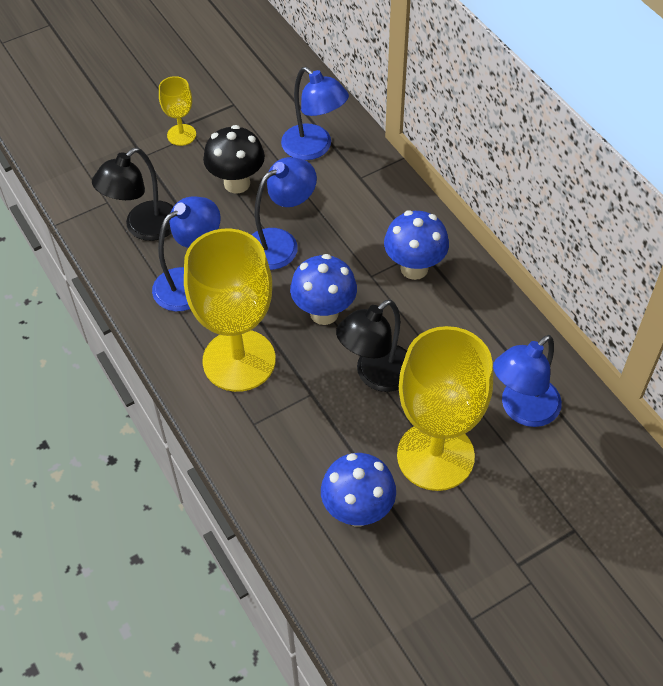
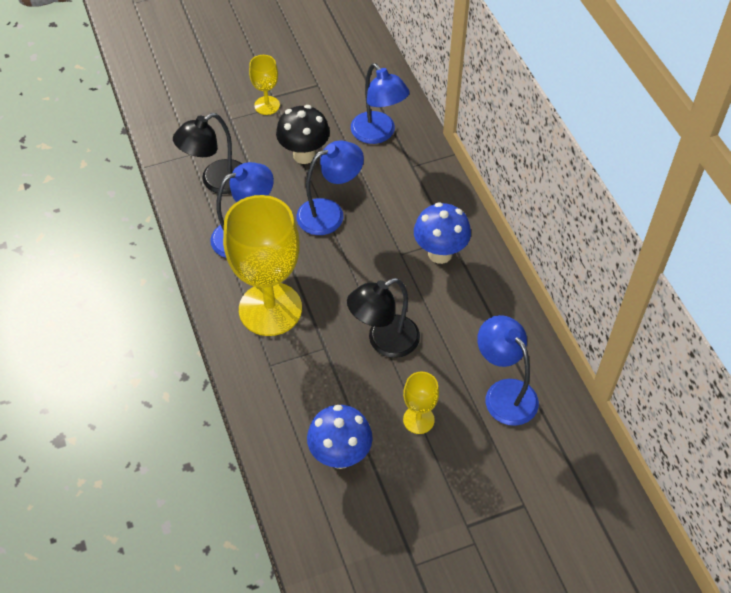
camera: 10 degrees right, 0 degrees up
(324, 313) = (352, 280): blue mushroom -> none
(435, 456) = (418, 420): yellow goblet -> yellow goblet, size x0.46
(522, 410) = (504, 393): blue lamp -> blue lamp turned 90 degrees clockwise

